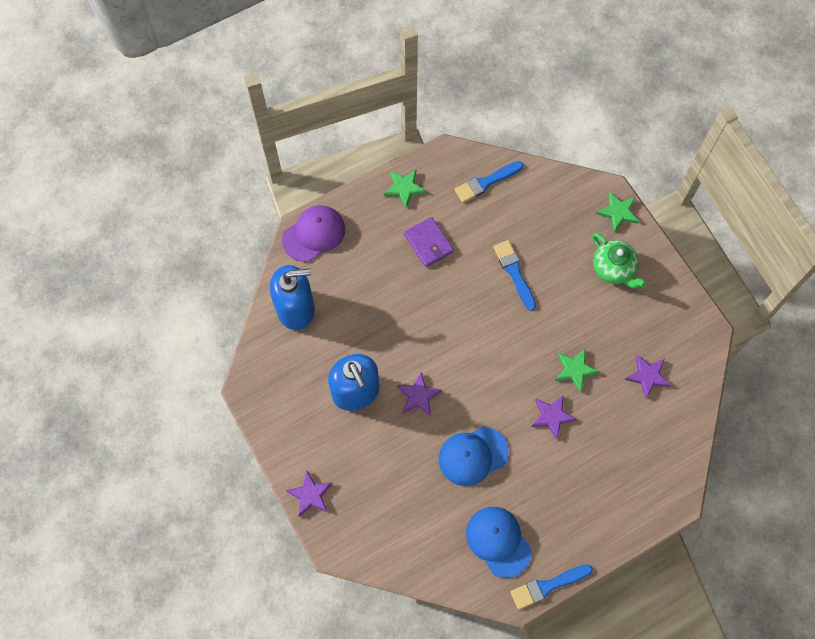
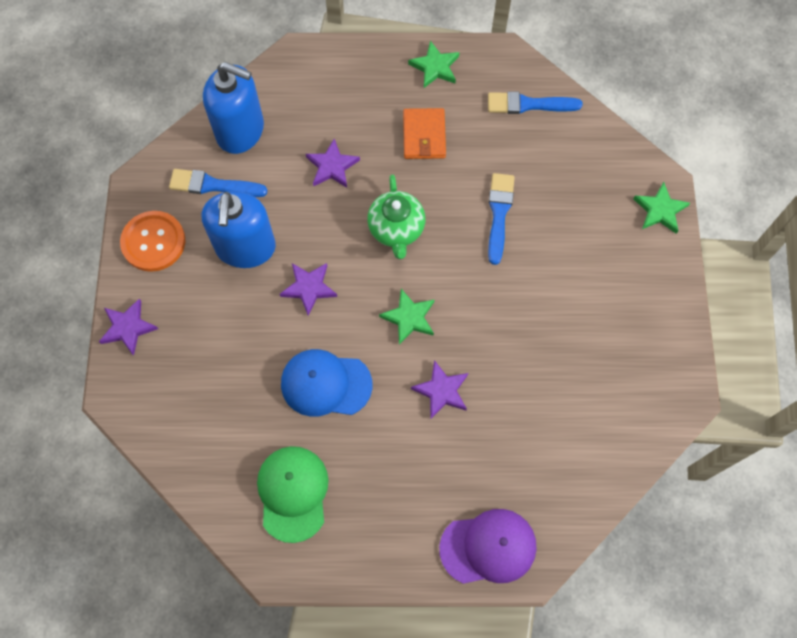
camera: 30 degrees right, 0 degrees up
(287, 424) = (153, 242): none -> orange button
(314, 234) = (309, 66): purple cap -> purple cap (488, 547)
(428, 243) = (424, 135): purple wallet -> orange wallet
(498, 541) = (293, 493): blue cap -> green cap
(548, 586) = (316, 575): blue brush -> blue brush (213, 185)
(575, 370) = (500, 354): green star -> green star (409, 318)
(613, 269) = (615, 268): green teapot -> green teapot (396, 229)
(647, 376) = (581, 407): purple star -> purple star (332, 166)

